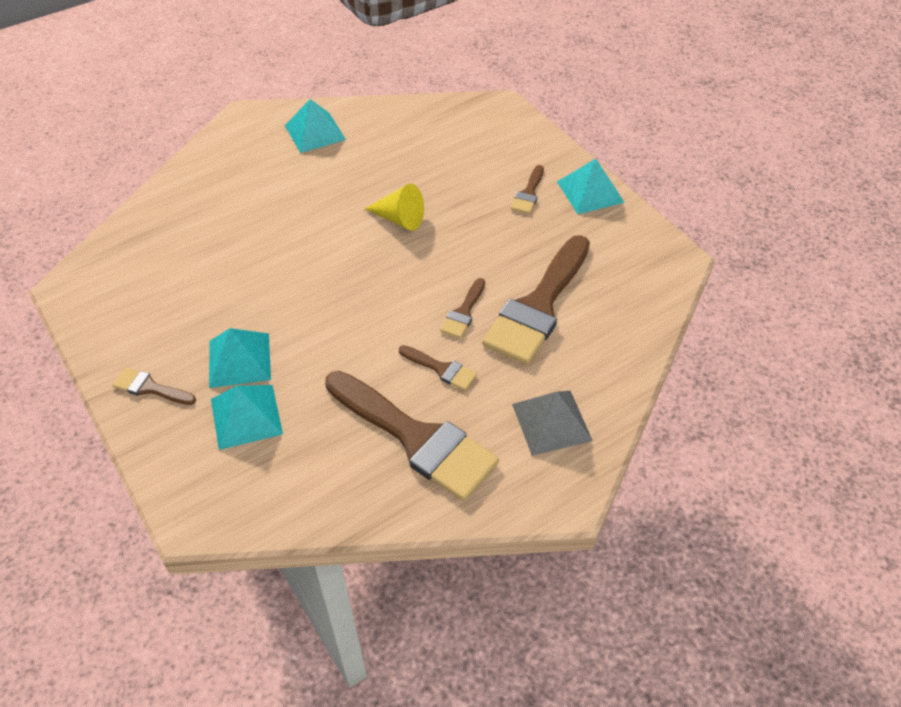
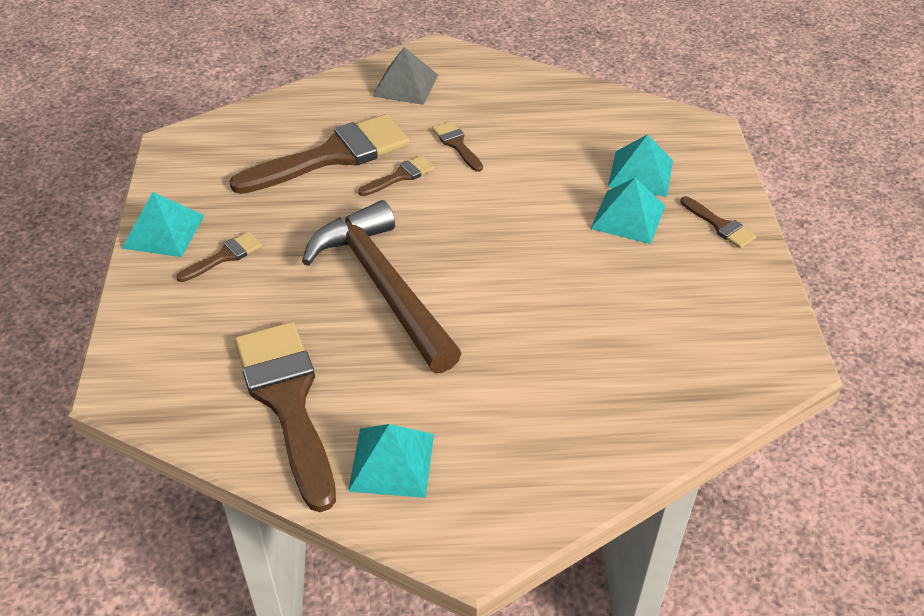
camera: 150 degrees left, 5 degrees down
(399, 219) = (383, 287): yellow cone -> brown hammer
(416, 438) = (512, 112): brown brush -> brown brush (287, 401)

